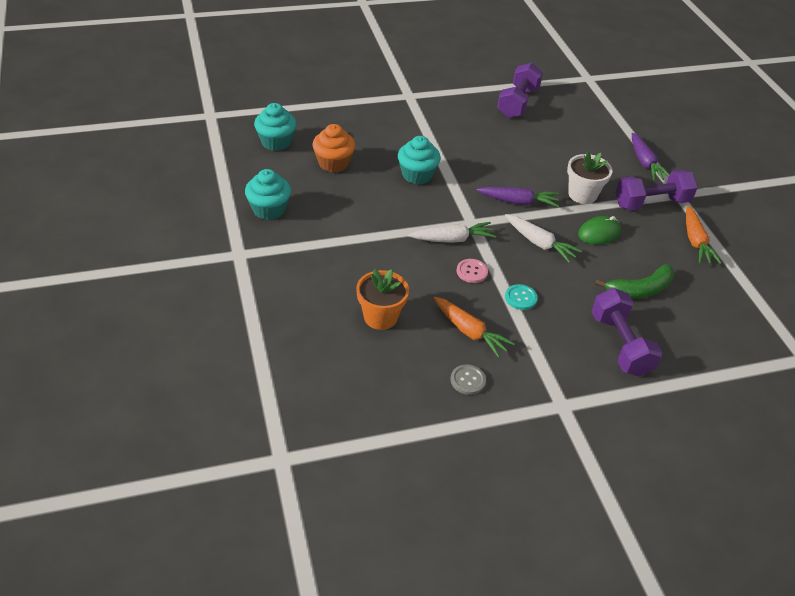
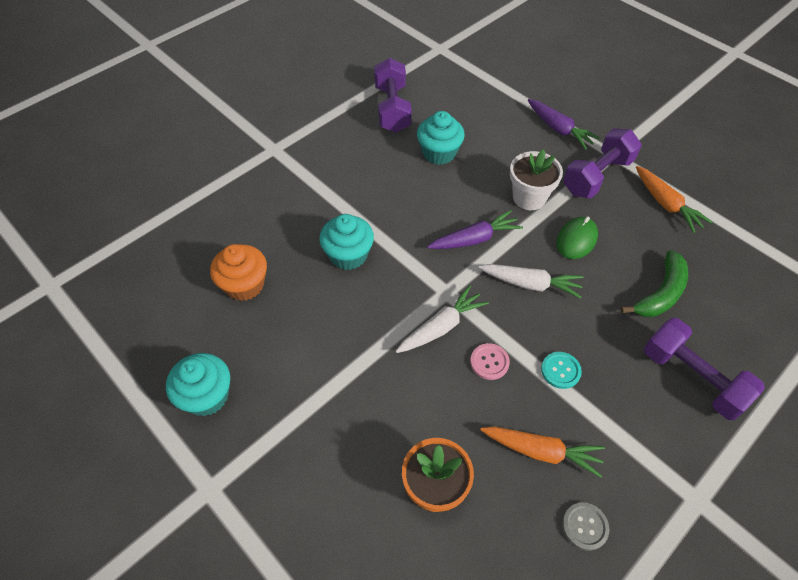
camera: 25 degrees left, 10 degrees up
(276, 142) = (157, 287): turquoise cupcake -> turquoise cupcake (439, 153)

